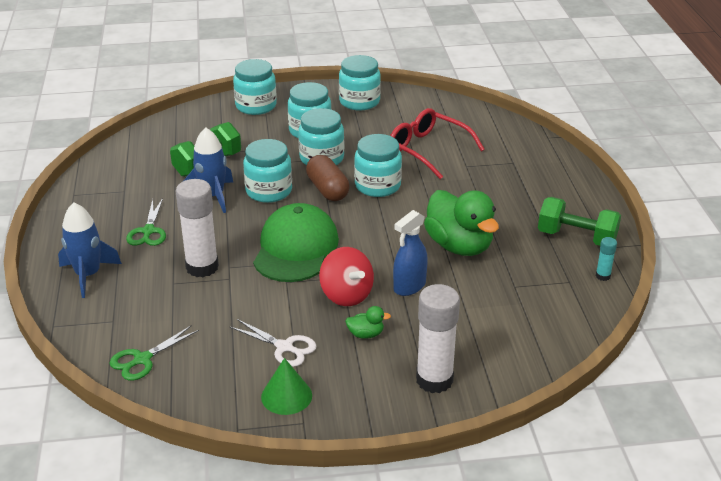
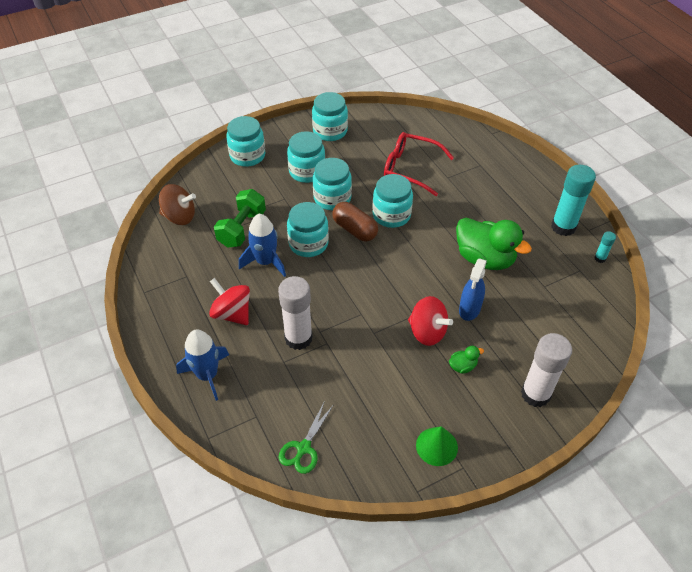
camera: 20 degrees left, 15 degrees up
(148, 231) = (232, 313): green scissors -> red spinning top
(151, 142) = (179, 217): none -> brown spinning top
(284, 347) = (409, 399): white scissors -> none
(296, 248) = (363, 297): green cap -> none
(576, 238) = (563, 227): green dumbbell -> turquoise glue stick

